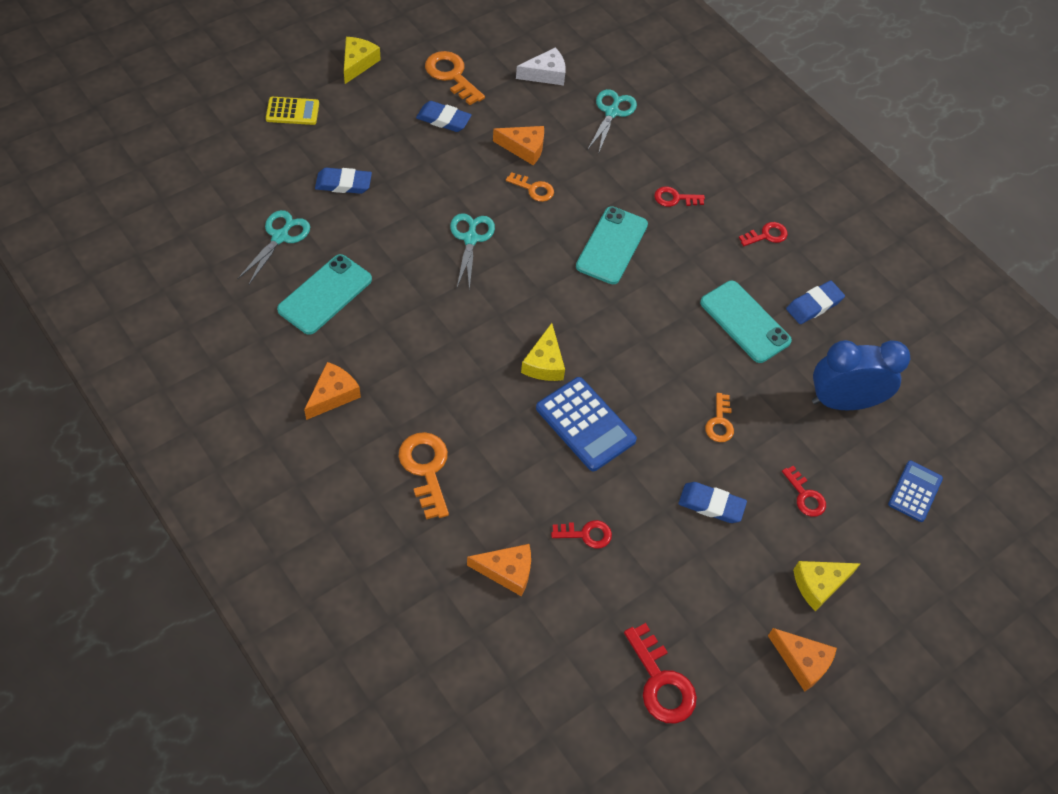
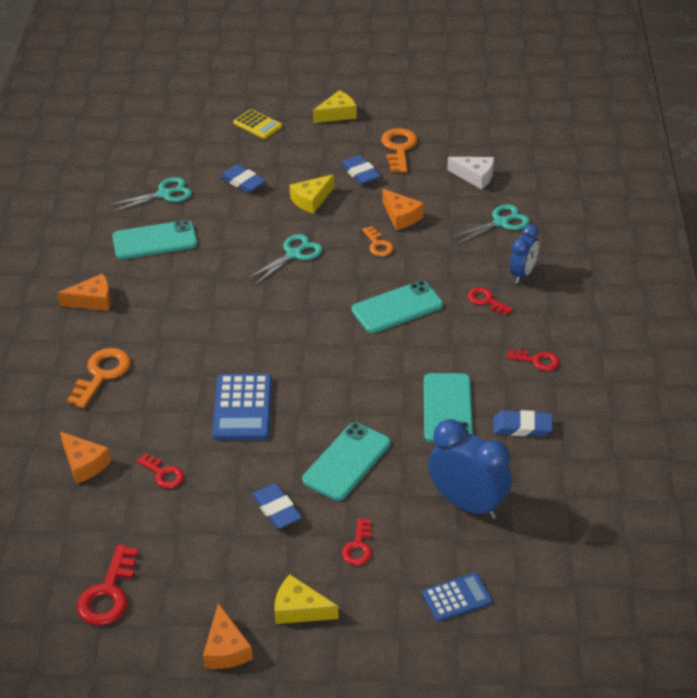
camera: 45 degrees right, 15 degrees down
(544, 363) = (257, 355): yellow cheese -> yellow cheese (311, 200)
(677, 156) = (522, 274): none -> blue clock
(720, 422) = (347, 462): orange key -> turquoise phone

